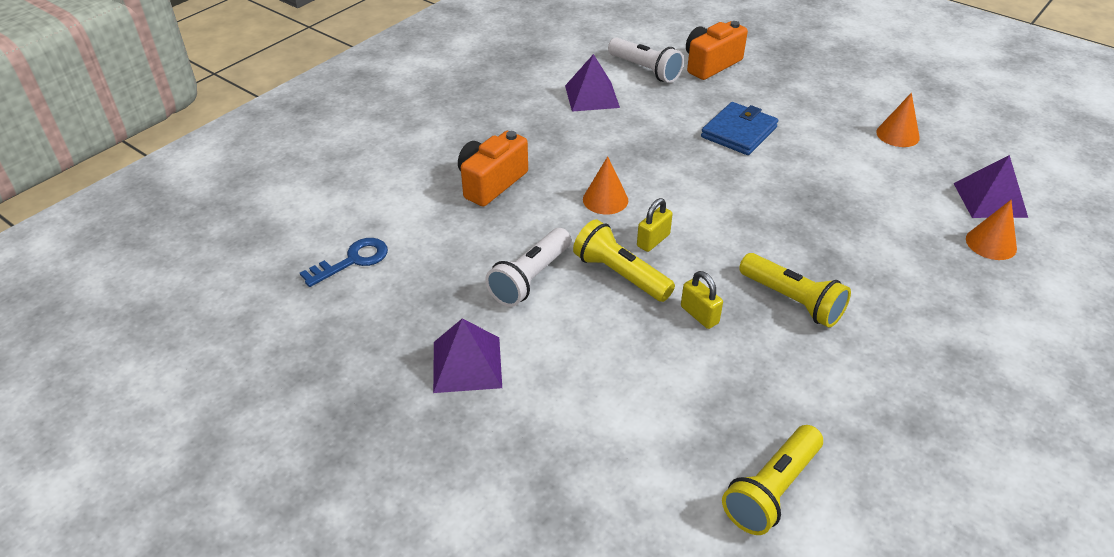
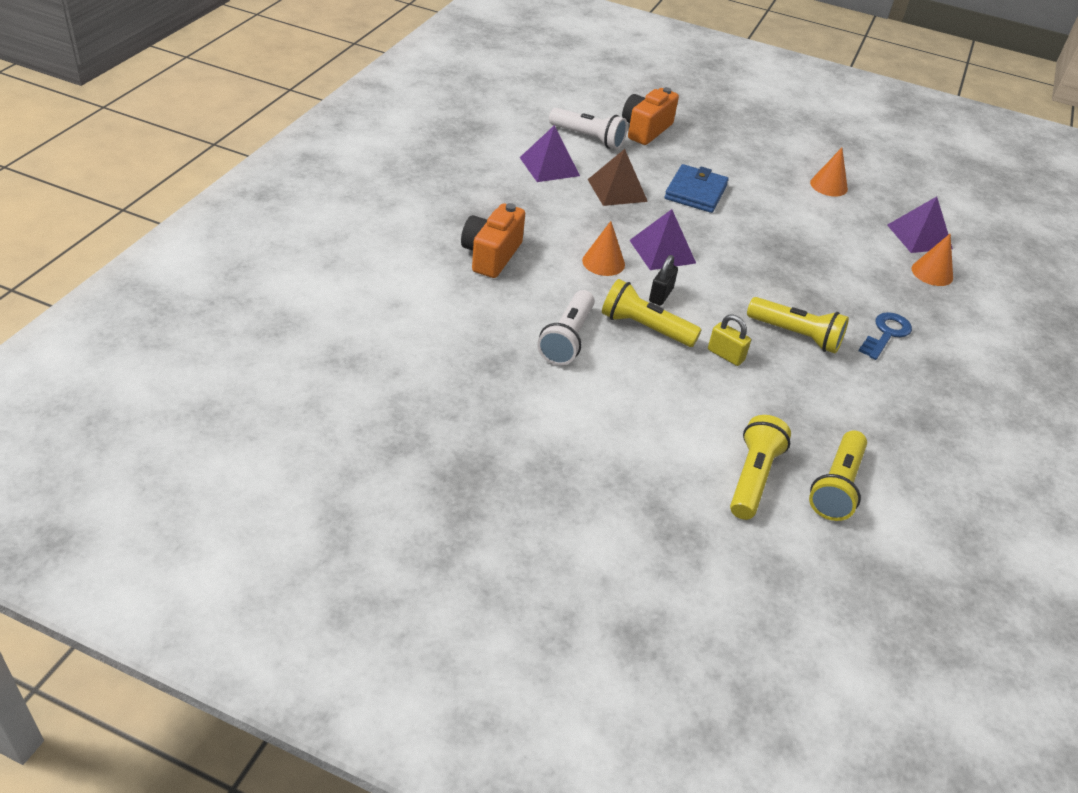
camera: 20 degrees left, 0 degrees up
(352, 261) = (393, 340): blue key -> blue key (886, 334)
(467, 364) = (544, 419): purple pyramid -> purple pyramid (662, 251)
(653, 125) = (617, 190): none -> brown pyramid
(653, 240) = (661, 295): yellow padlock -> black padlock
(672, 464) = (752, 478): none -> yellow flashlight

